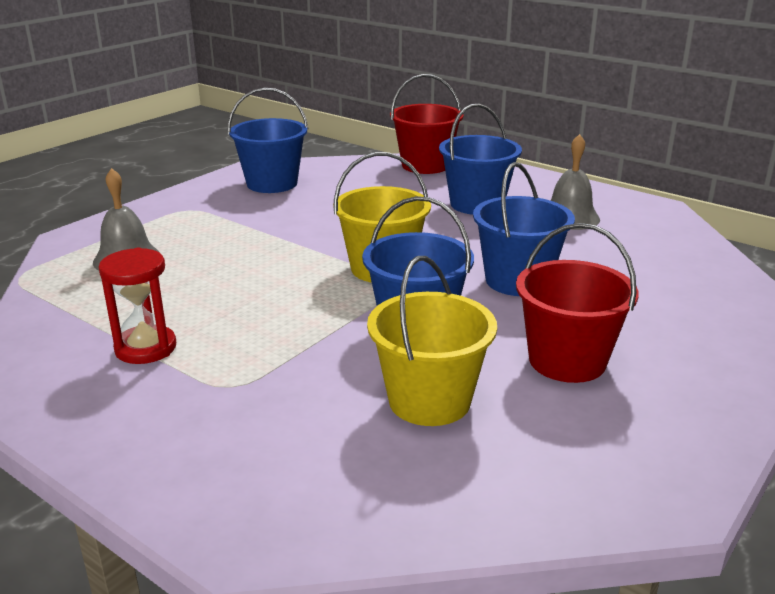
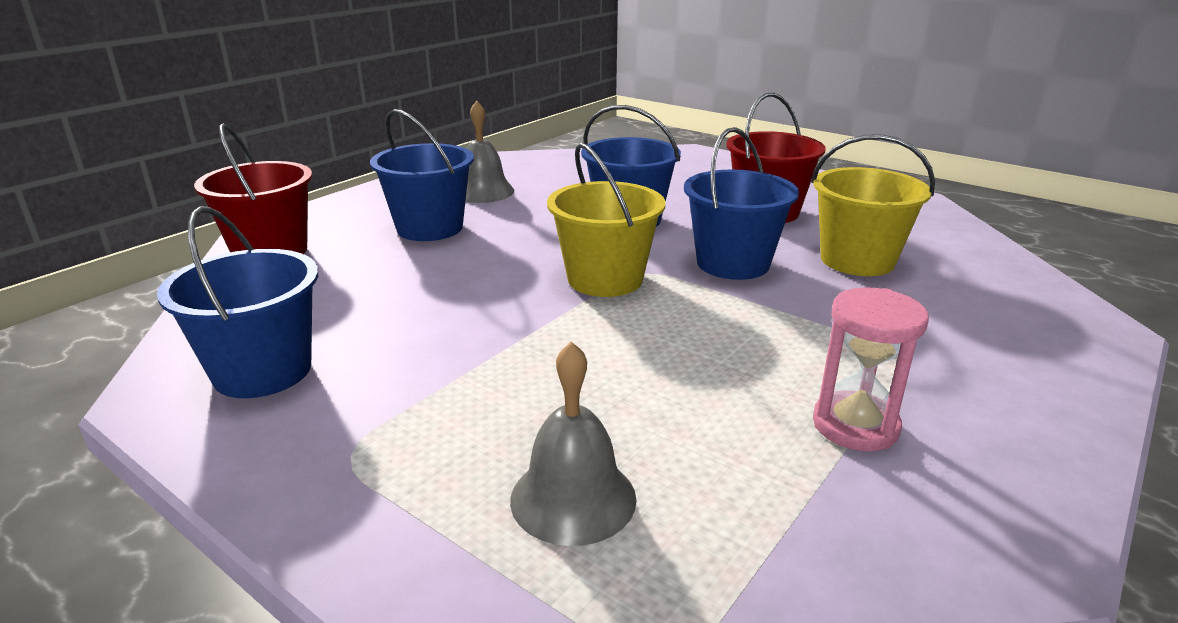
camera: 90 degrees left, 0 degrees up
(146, 348) = (855, 425): red hourglass -> pink hourglass

